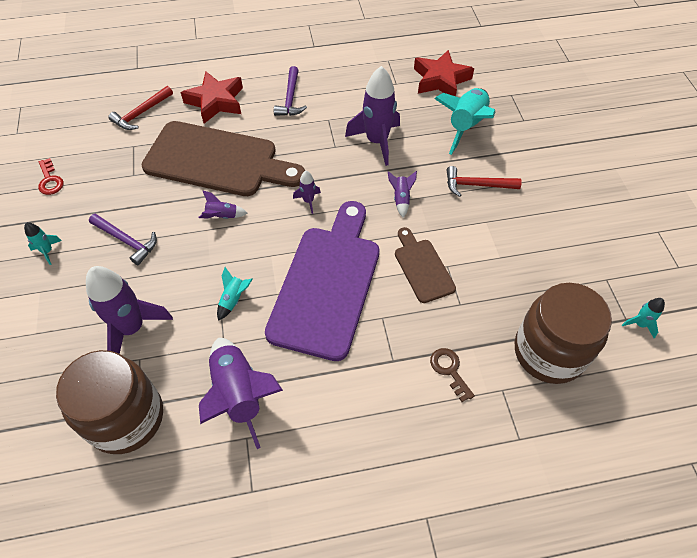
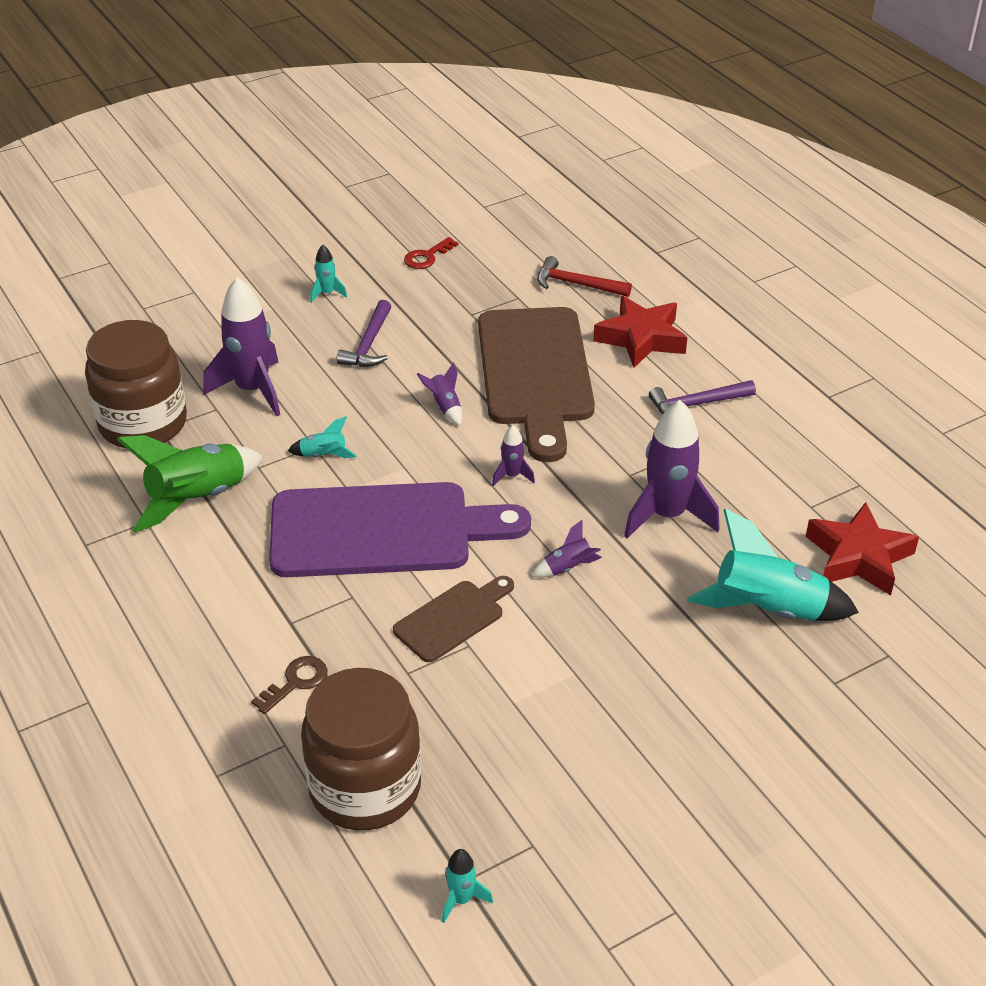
camera: 70 degrees right, 15 degrees down
(239, 394) = (198, 499): purple rocket -> green rocket
(476, 185) = (644, 648): red hammer -> none

